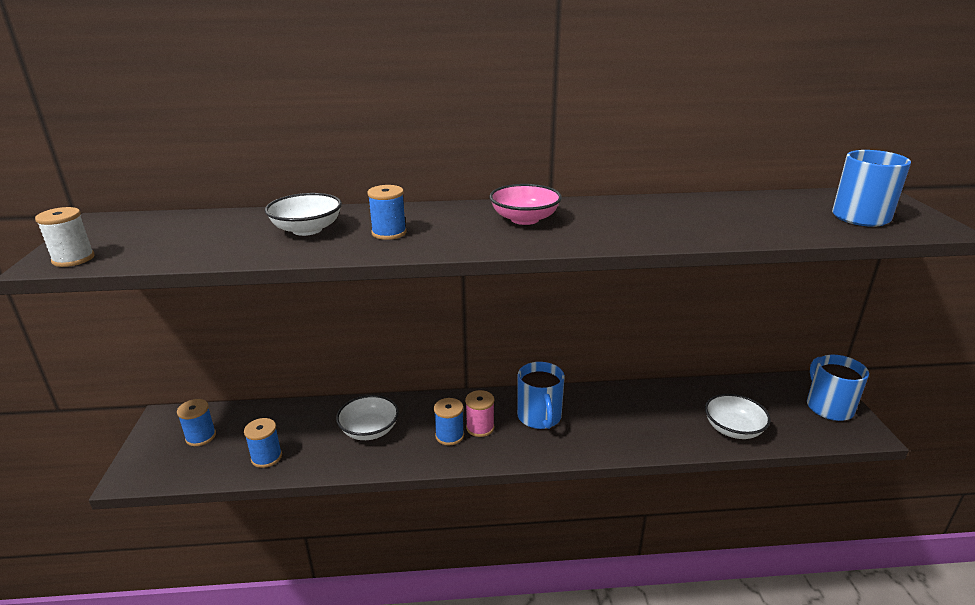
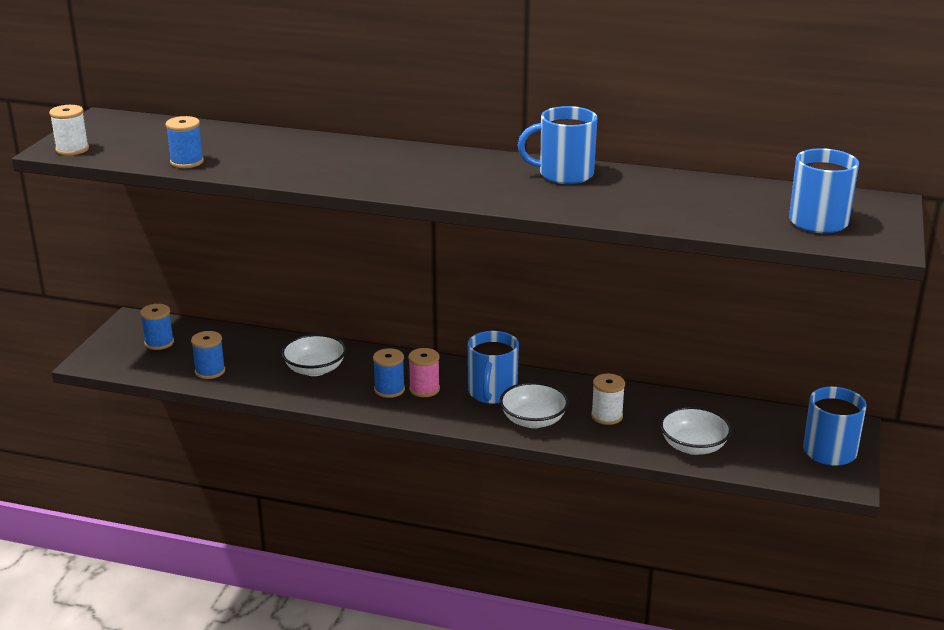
camera: 20 degrees right, 0 degrees up
(307, 229) = (268, 152): white bowl -> white bowl (533, 420)
(389, 233) = (336, 166): blue spool -> blue spool (187, 162)
(524, 219) = (471, 171): pink bowl -> none
(608, 210) = (564, 174): none -> blue mug
(646, 417) = (607, 416): none -> white spool

